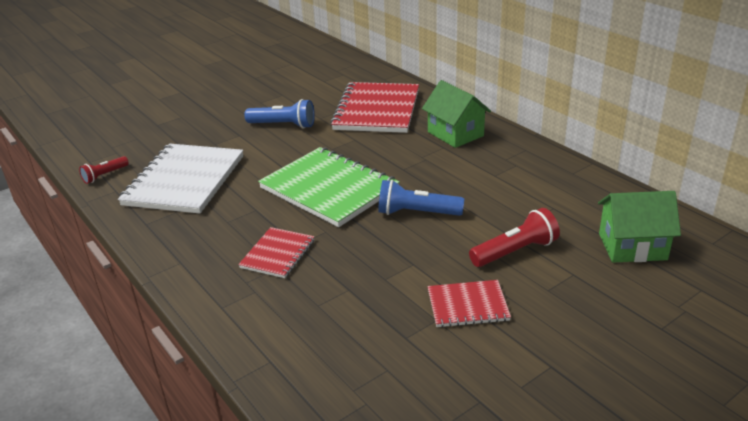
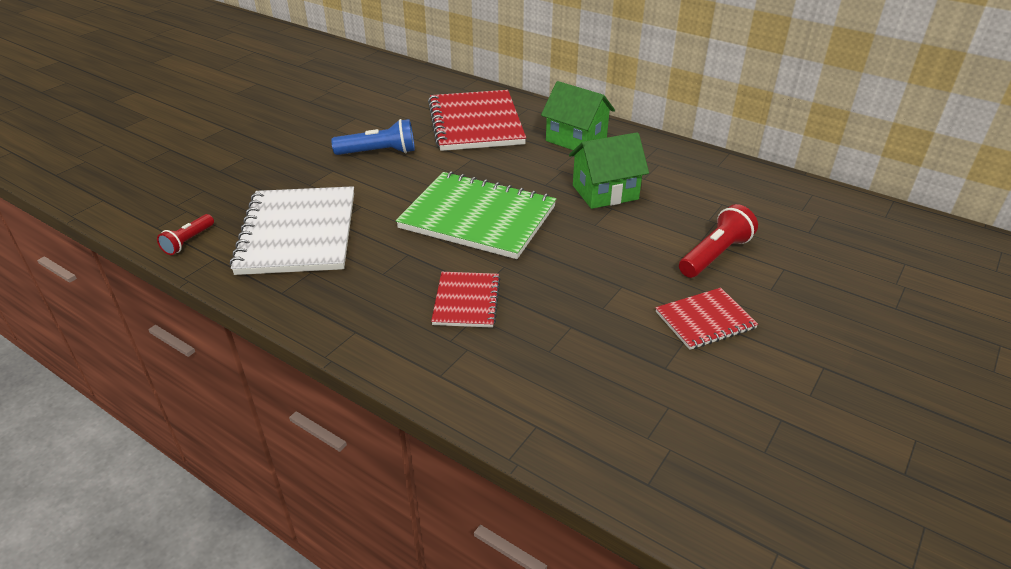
camera: 20 degrees left, 5 degrees up
(416, 213) = (590, 230): blue flashlight -> none
(632, 246) = (819, 231): green house -> green house (605, 192)

